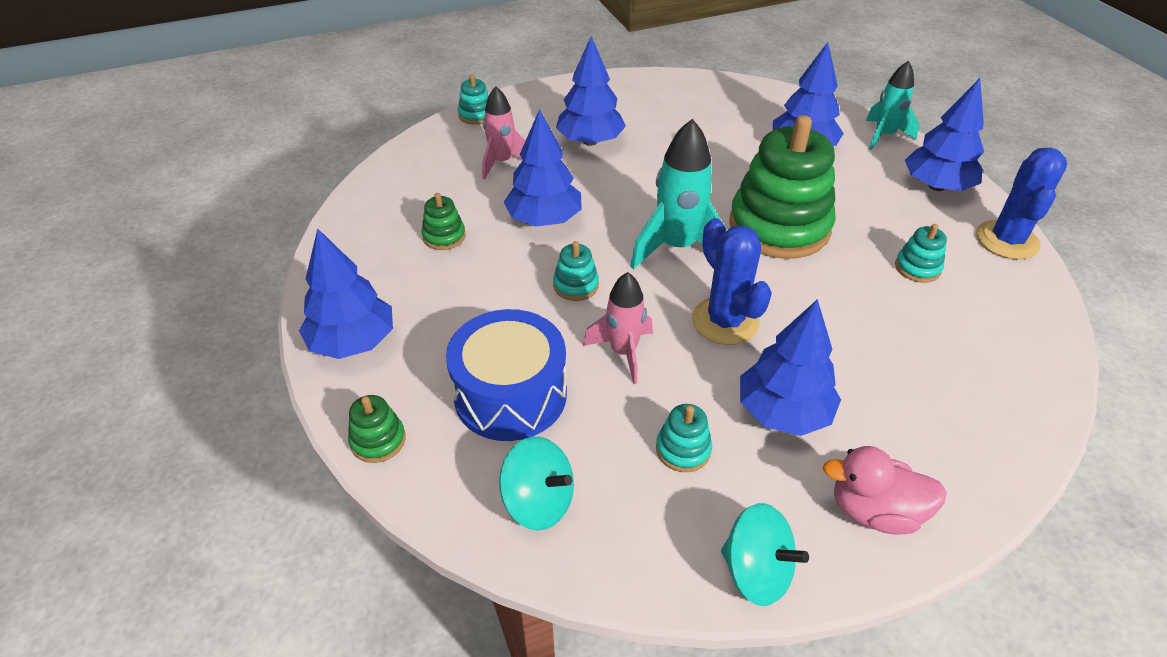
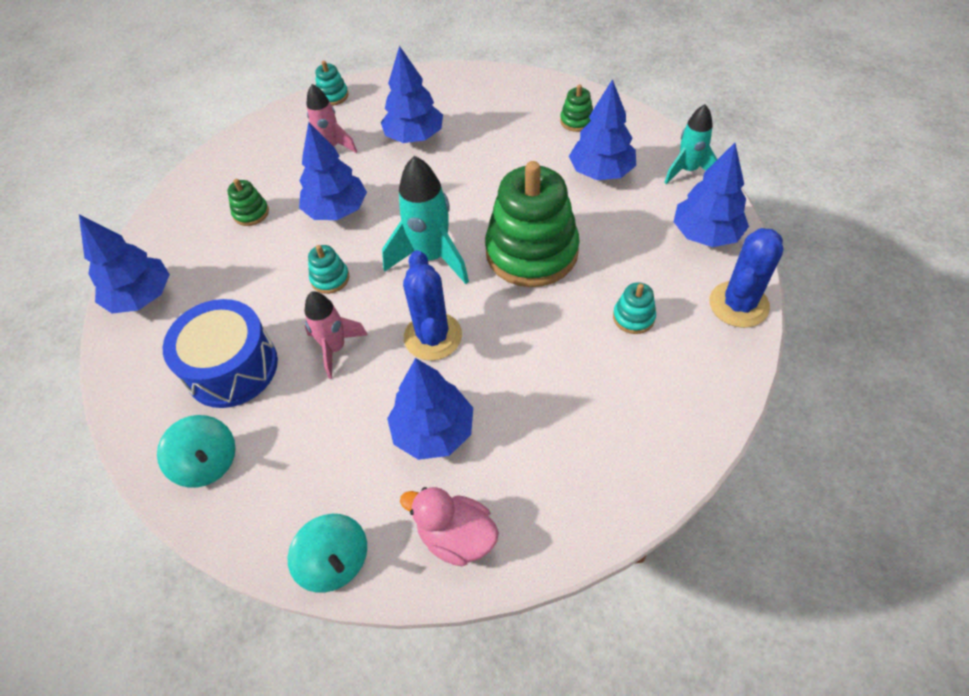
camera: 20 degrees right, 10 degrees up
(378, 440) = (121, 385): green stacking toy -> green stacking toy (576, 121)
(683, 449) = (336, 445): turquoise stacking toy -> none

